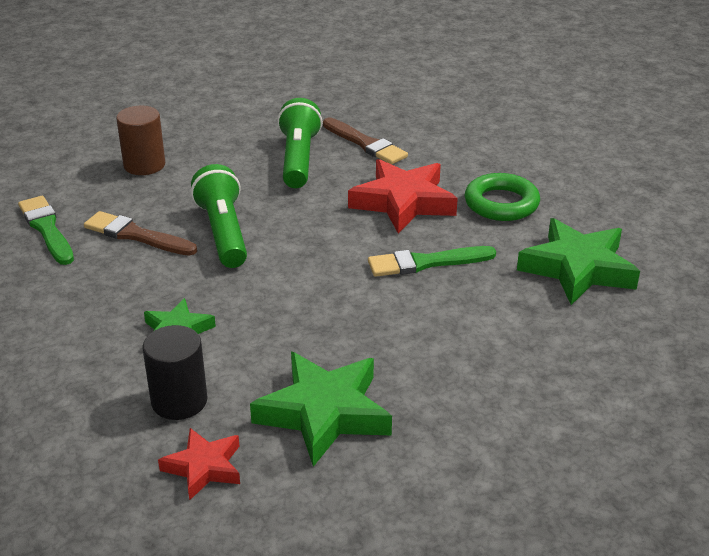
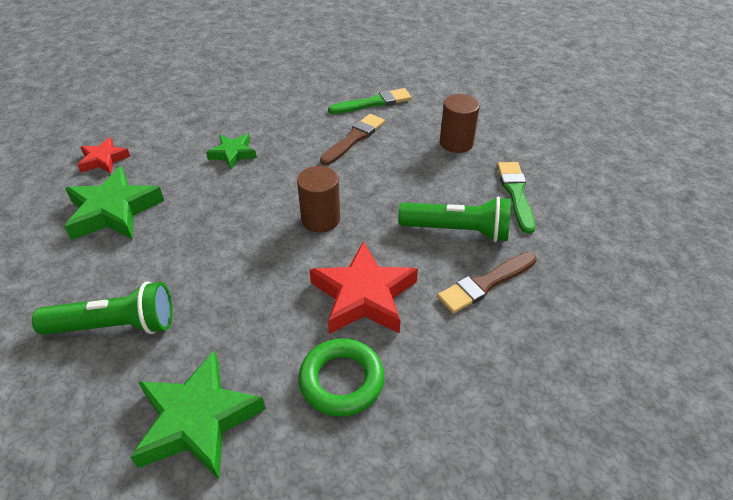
camera: 100 degrees right, 10 degrees up
(179, 401) = (165, 153): black cylinder -> none
(223, 232) = (345, 179): green flashlight -> green flashlight (115, 326)
(300, 240) = (320, 219): none -> brown cylinder
(426, 263) = (258, 295): green brush -> green brush (516, 193)

